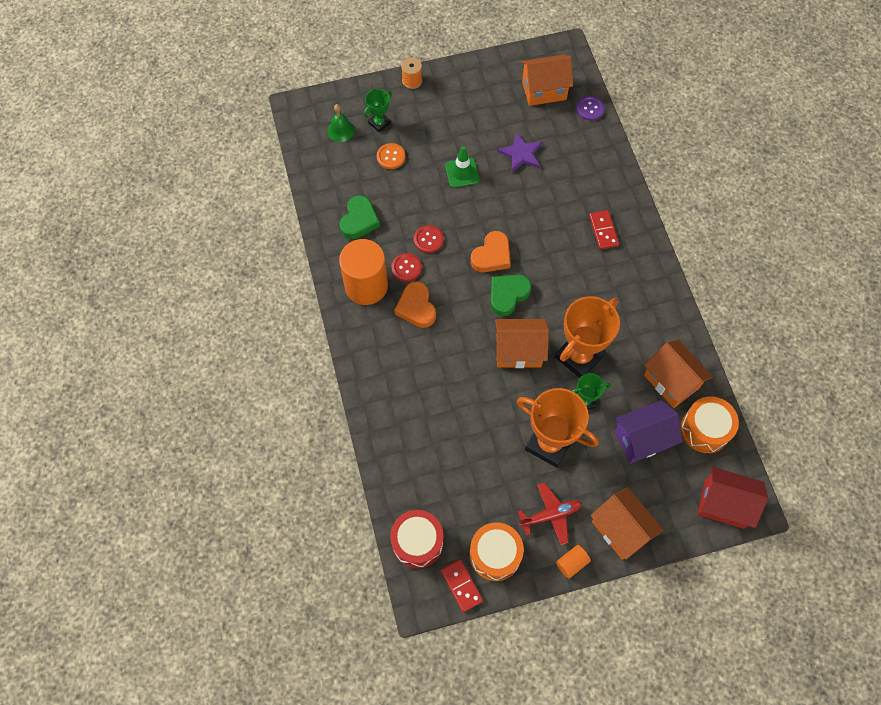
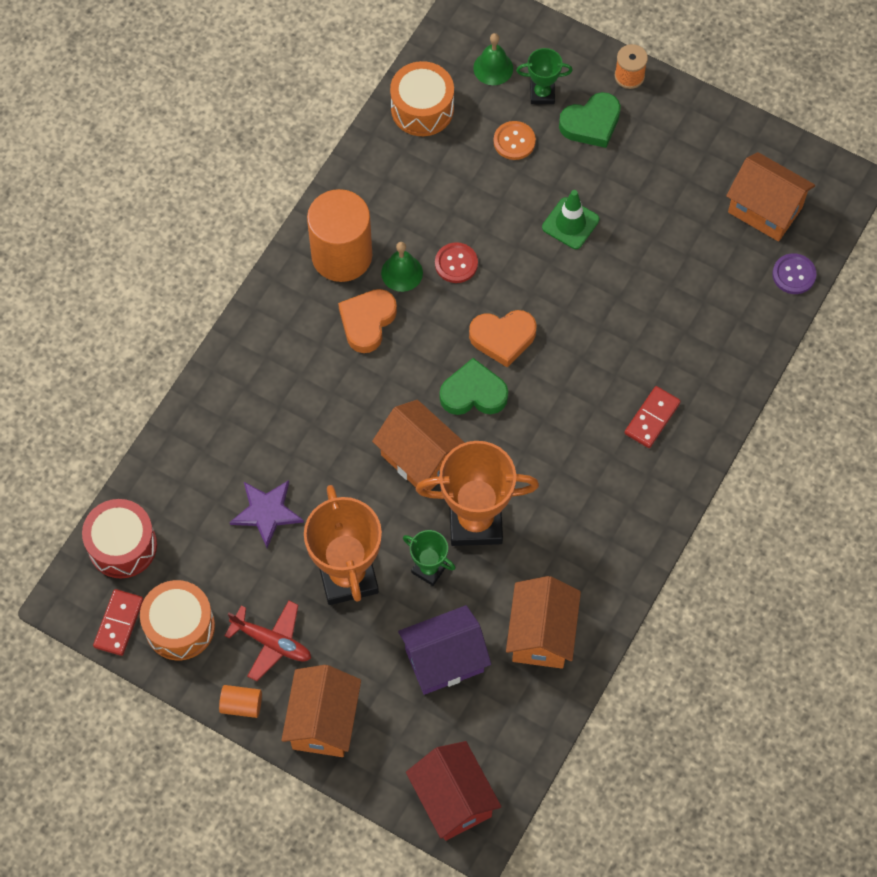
camera: 45 degrees right, 0 degrees up
(359, 220) = (408, 181): green heart -> green heart (591, 123)
(406, 268) = (402, 273): red button -> green bell
(521, 154) = (658, 258): purple star -> purple star (266, 512)
(642, 439) = (444, 660): purple house -> purple house turned 45 degrees counterclockwise
(705, 429) = (520, 713): orange drum -> orange drum (422, 109)

